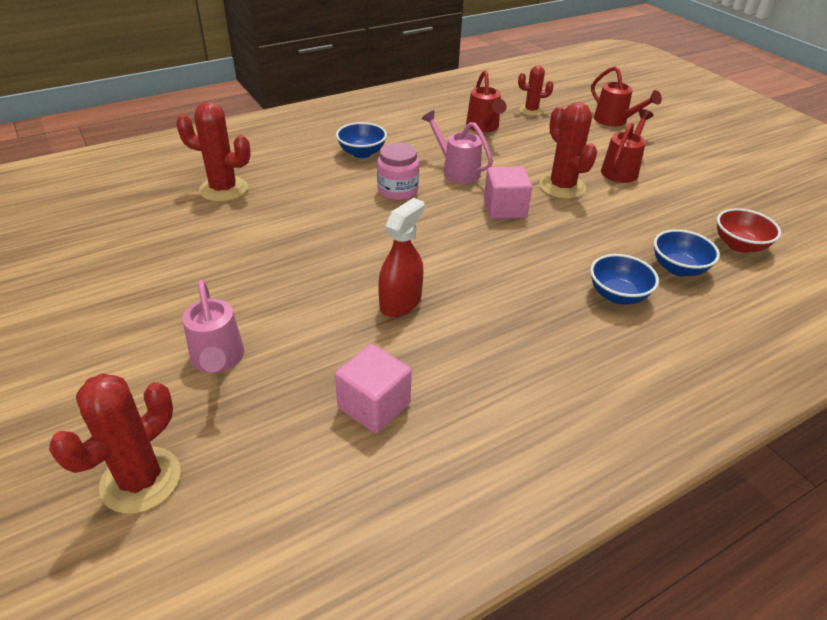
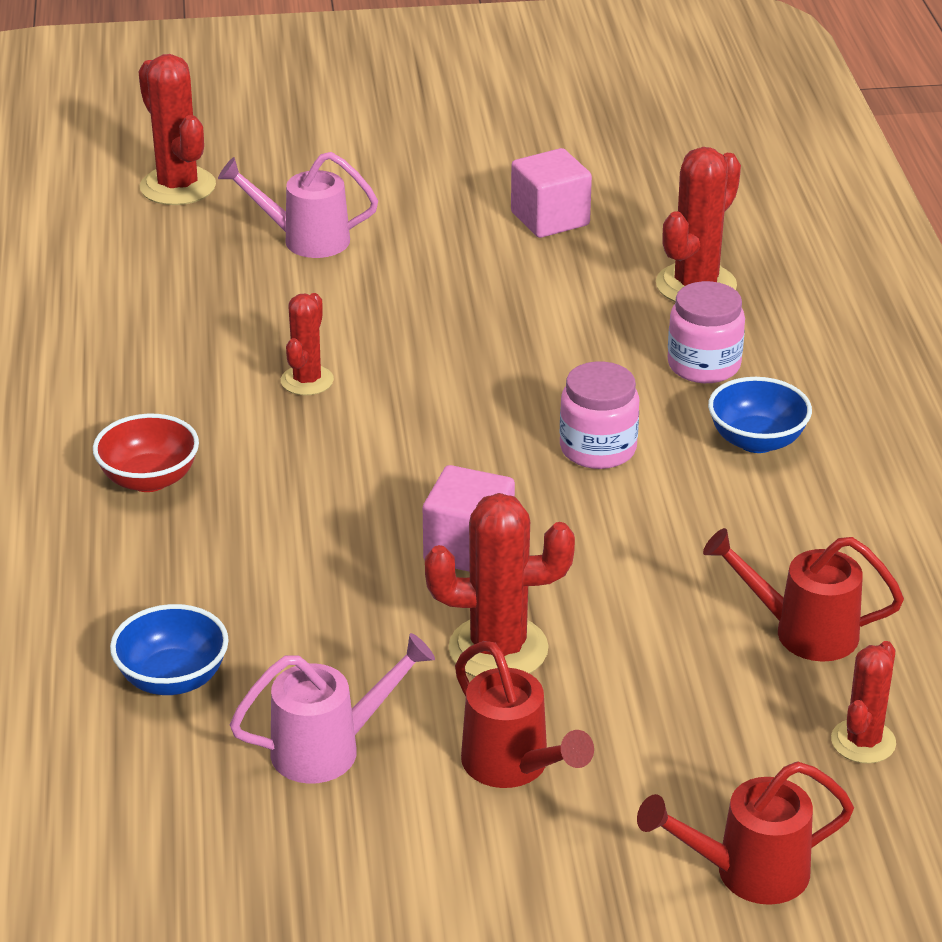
camera: 115 degrees right, 5 degrees down
(304, 175) = (704, 365): none -> pink jar
(374, 406) = (151, 322): pink cube -> pink cube (550, 219)
(400, 302) = (307, 381): red spray bottle -> red cactus
(457, 171) = (630, 535): pink watering can -> pink watering can (329, 749)
(617, 295) = (168, 579): blue bowl -> none
(739, 245) = (169, 795): red bowl -> red bowl (149, 479)

